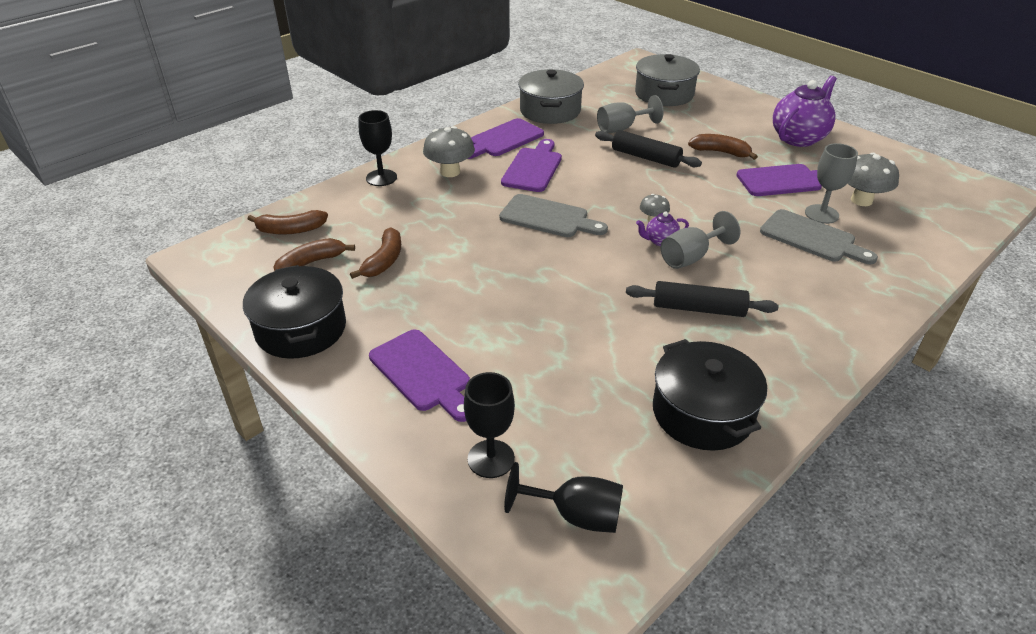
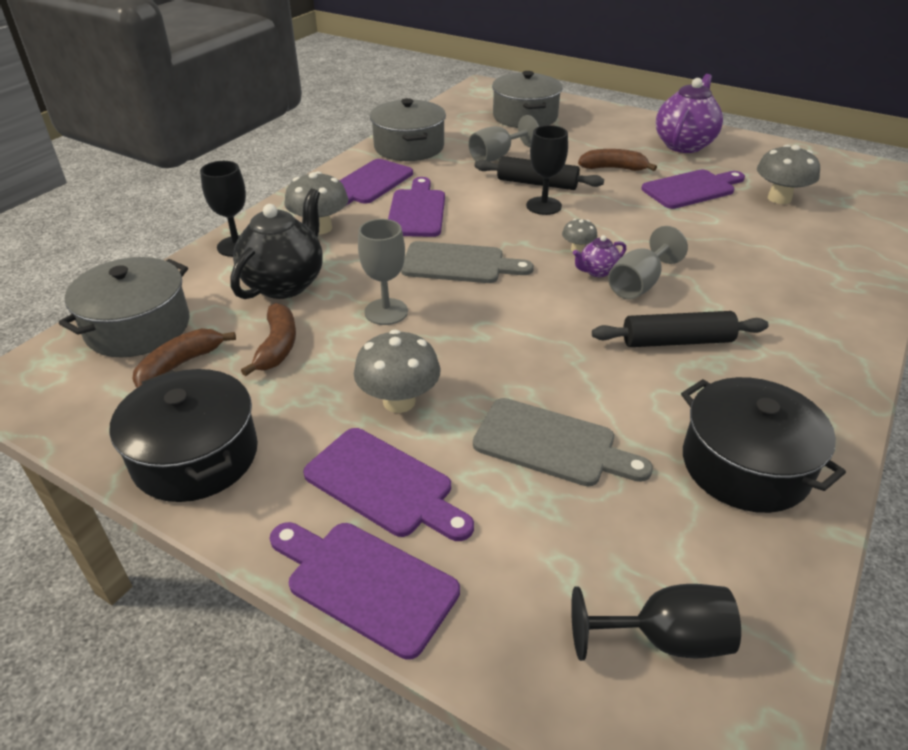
camera: 15 degrees left, 0 degrees up
(290, 230) = (138, 327): brown banana -> grey pot
(384, 435) = (365, 583): none -> purple cutting board
(407, 213) = (285, 284): none -> black teapot
(457, 316) = (399, 401): none -> grey mushroom
(491, 459) = (521, 584): black goblet -> black goblet (543, 206)
(812, 238) = (752, 244): grey cutting board -> grey cutting board (552, 444)
(821, 214) = (748, 218): grey goblet -> grey goblet (386, 312)

